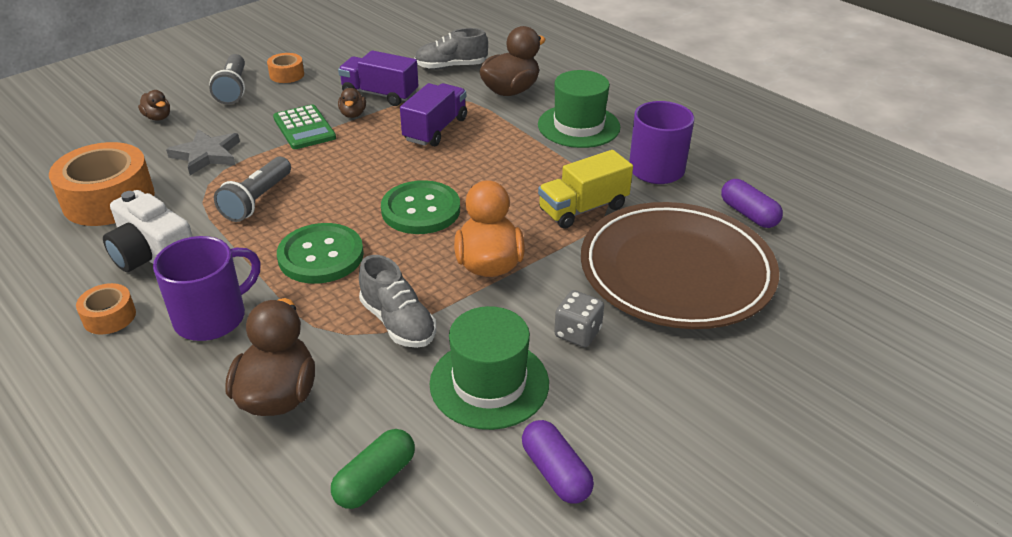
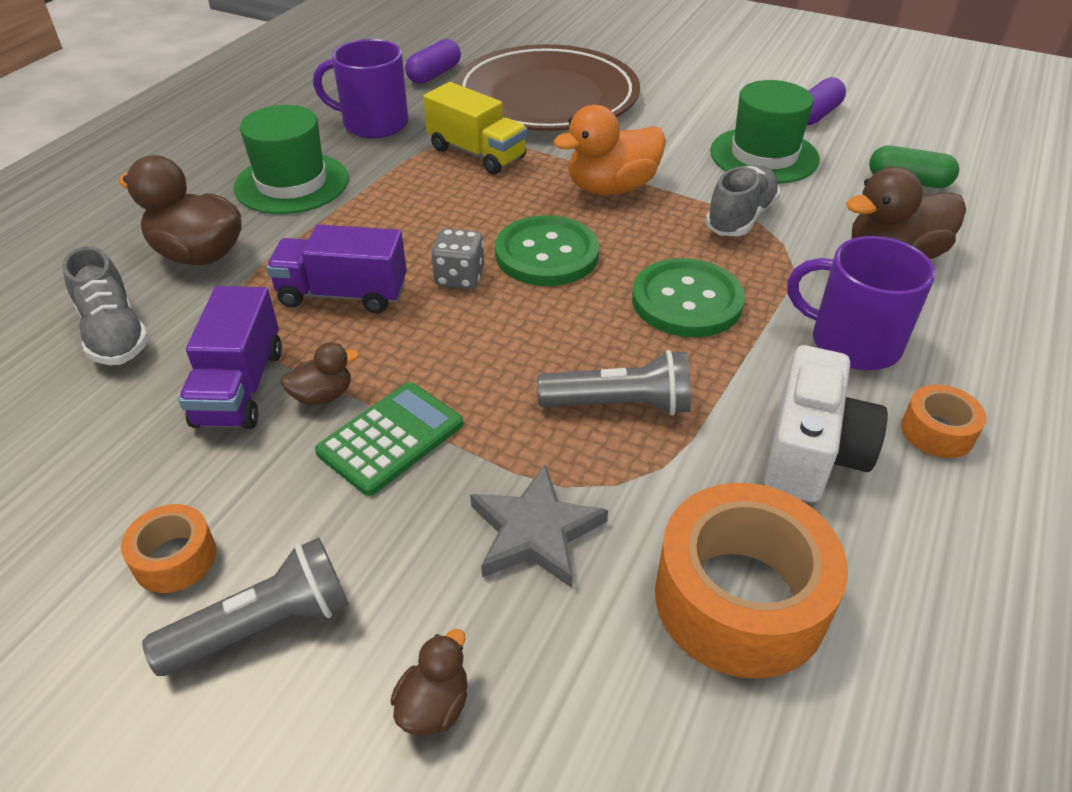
camera: 110 degrees left, 5 degrees up
(577, 333) = (667, 128): grey dice -> grey dice (459, 277)

